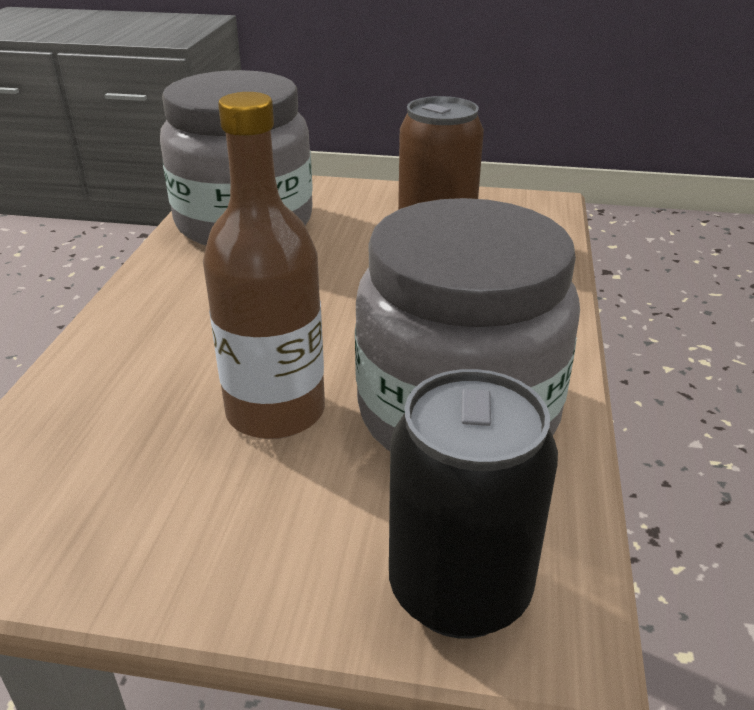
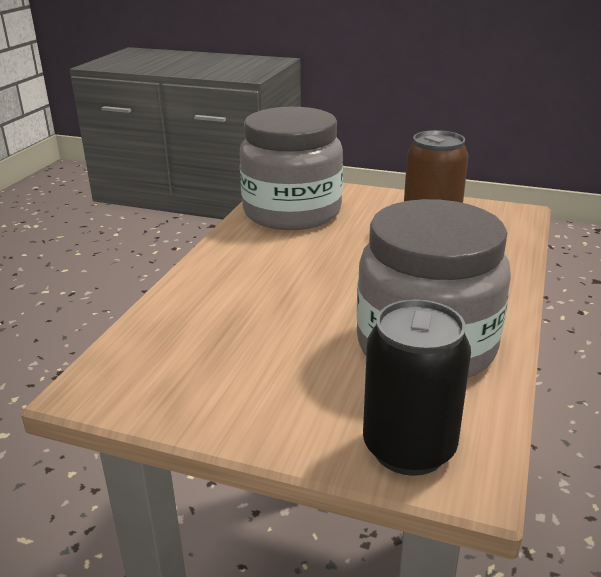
camera: 10 degrees right, 5 degrees down
(275, 411) = (301, 334): brown bottle -> none

